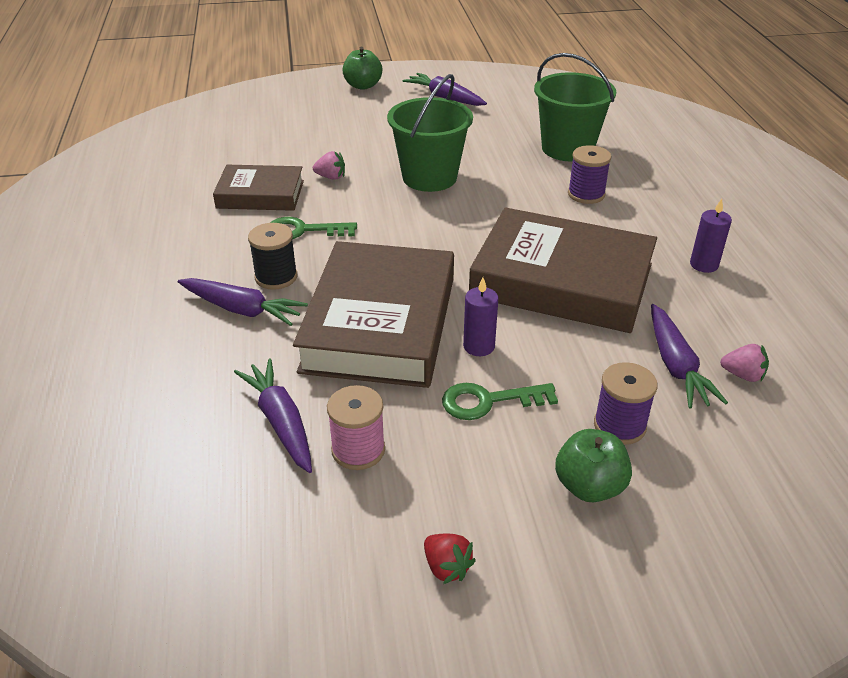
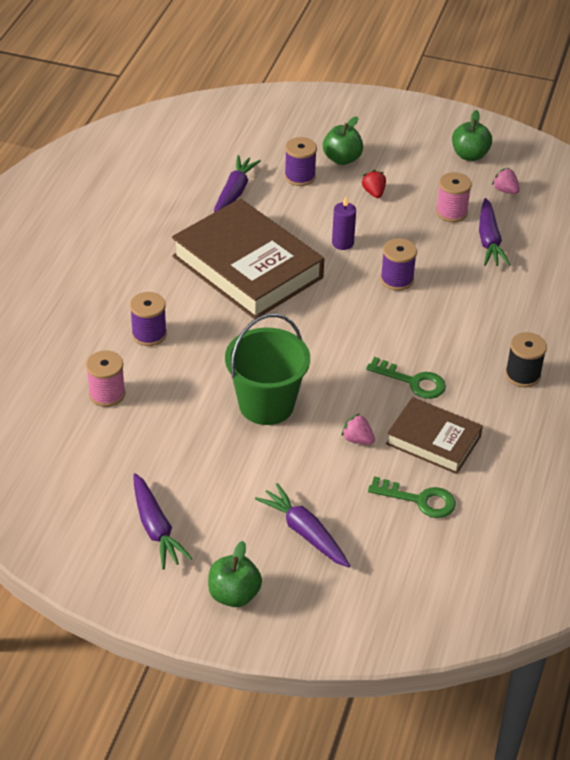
camera: 155 degrees left, 5 degrees up
(242, 309) = (488, 323): purple carrot -> purple carrot (305, 532)
(276, 277) = (453, 342): black spool -> black spool (522, 375)
(380, 323) = (397, 279): brown book -> purple spool
(383, 593) = (469, 155): none -> green apple
(446, 567) = (435, 154): red strawberry -> red strawberry (374, 193)
(488, 401) = (362, 211): green key -> green key (419, 500)
(567, 148) = (107, 394): green bucket -> pink spool
(704, 265) = (135, 243): purple candle -> none
(743, 375) = (202, 175): pink strawberry -> pink strawberry (505, 190)

